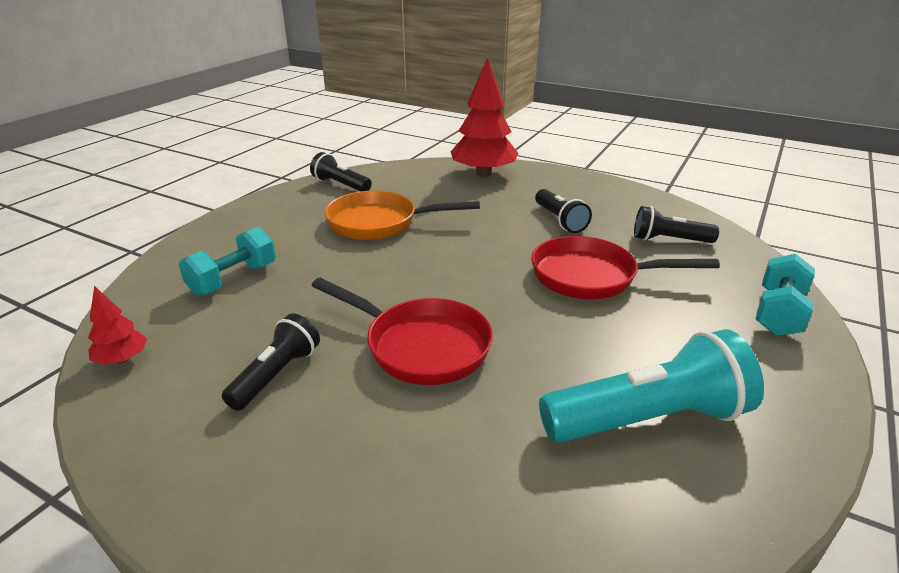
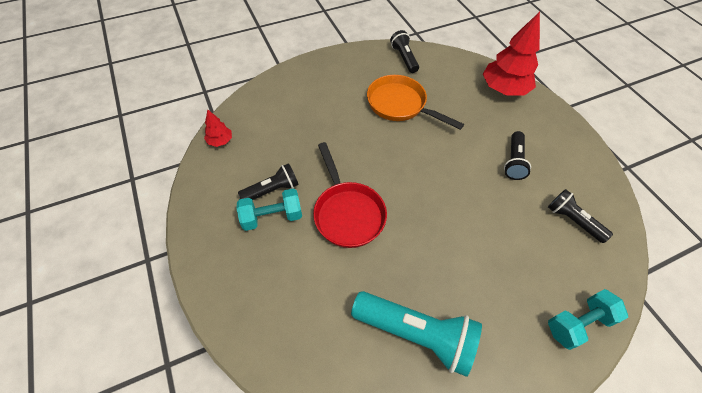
camera: 35 degrees right, 25 degrees up
(233, 279) = (296, 112): turquoise dumbbell -> turquoise dumbbell (272, 217)
(592, 276) = (486, 220): red pan -> none

